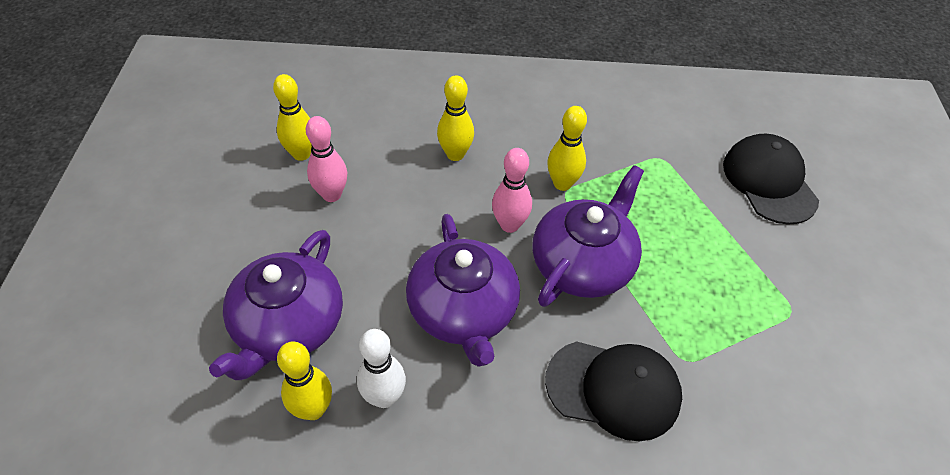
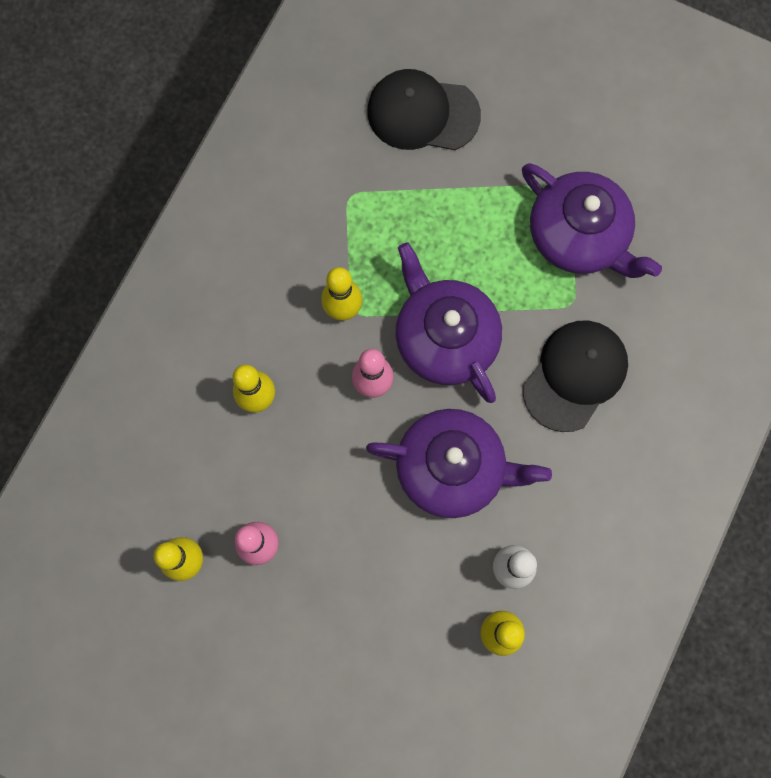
camera: 65 degrees left, 25 degrees up
(288, 326) = (405, 632): purple teapot -> purple teapot (578, 236)

